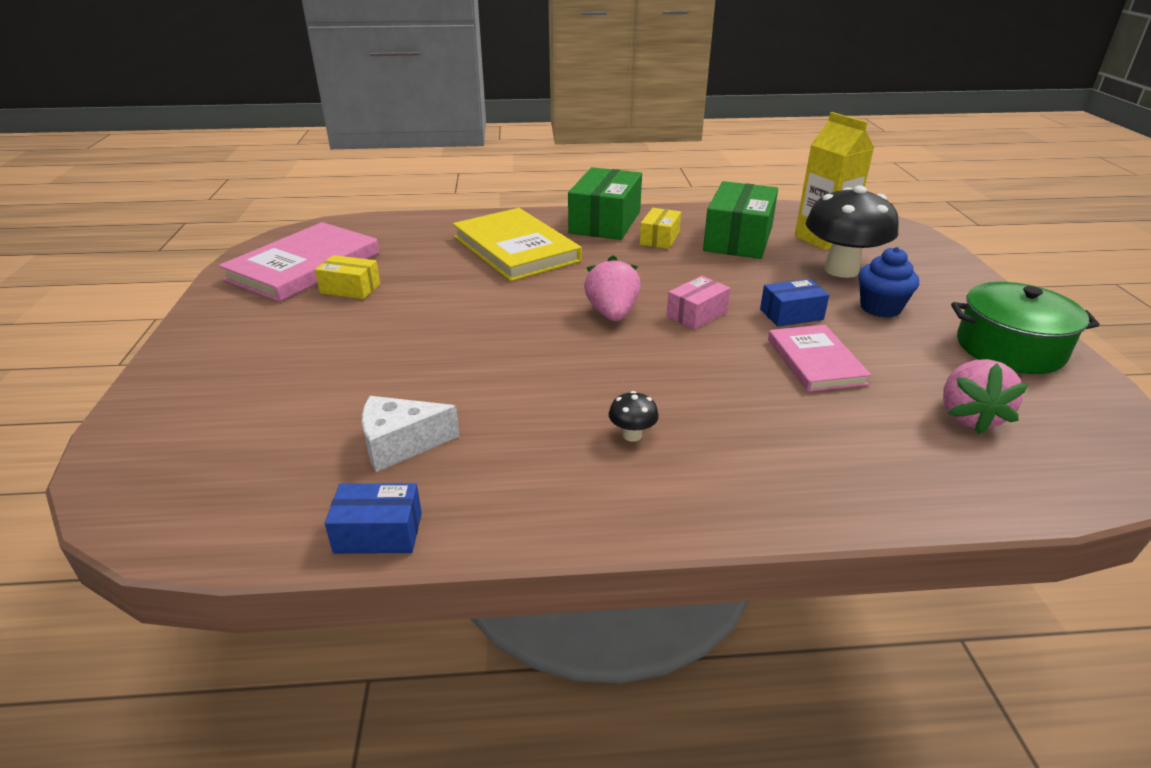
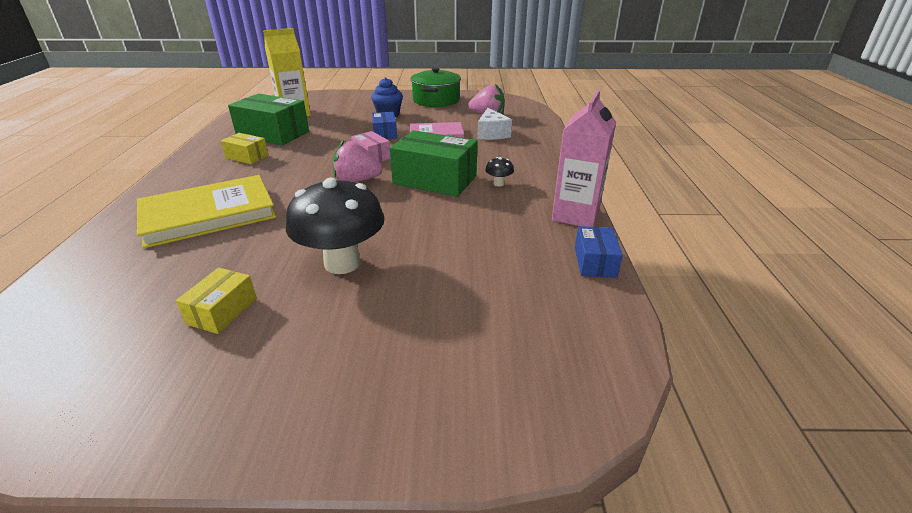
camera: 85 degrees left, 0 degrees up
(304, 266) = (120, 360): pink book -> none
(401, 444) = (506, 259): white cheese -> white cheese (492, 134)
(526, 523) = (575, 215): none -> pink carton
(605, 222) = (192, 174): green box -> green box (435, 180)
(841, 270) = (339, 115): black mushroom -> black mushroom (342, 263)

